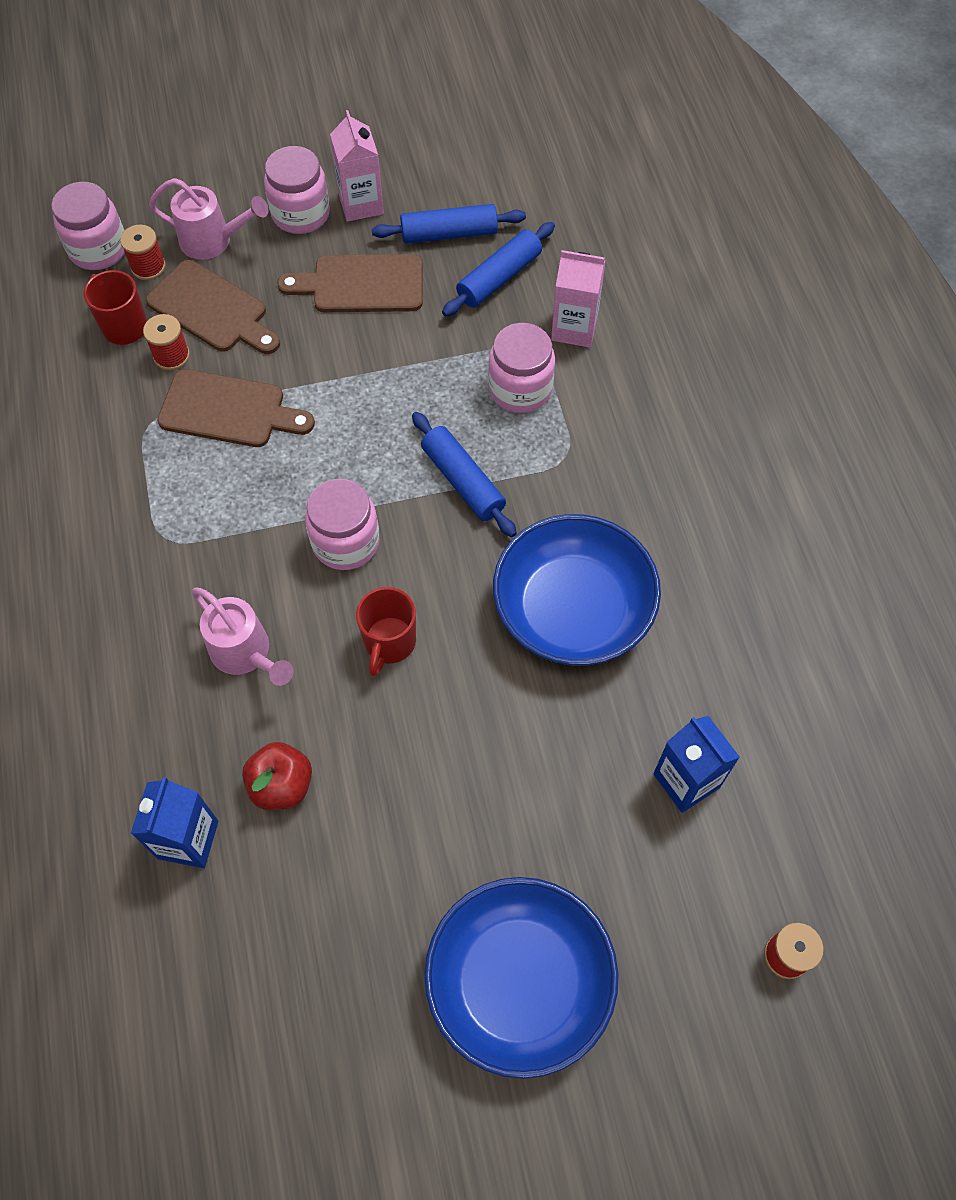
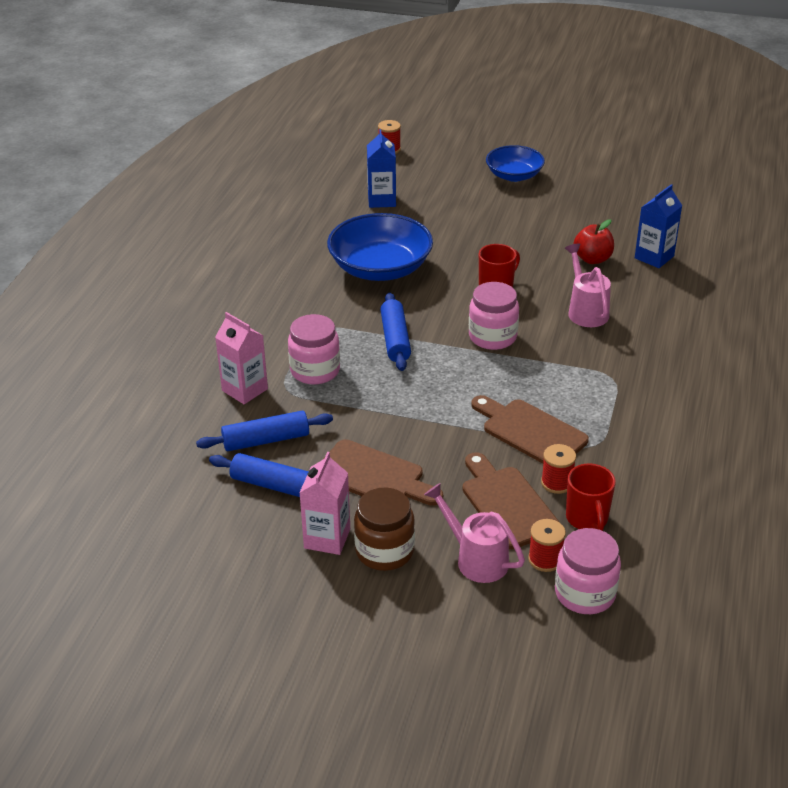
camera: 150 degrees left, 25 degrees down
(301, 214) = (384, 551): pink jar -> brown jar
(519, 982) = (514, 175): blue bowl -> blue bowl, size x0.62

